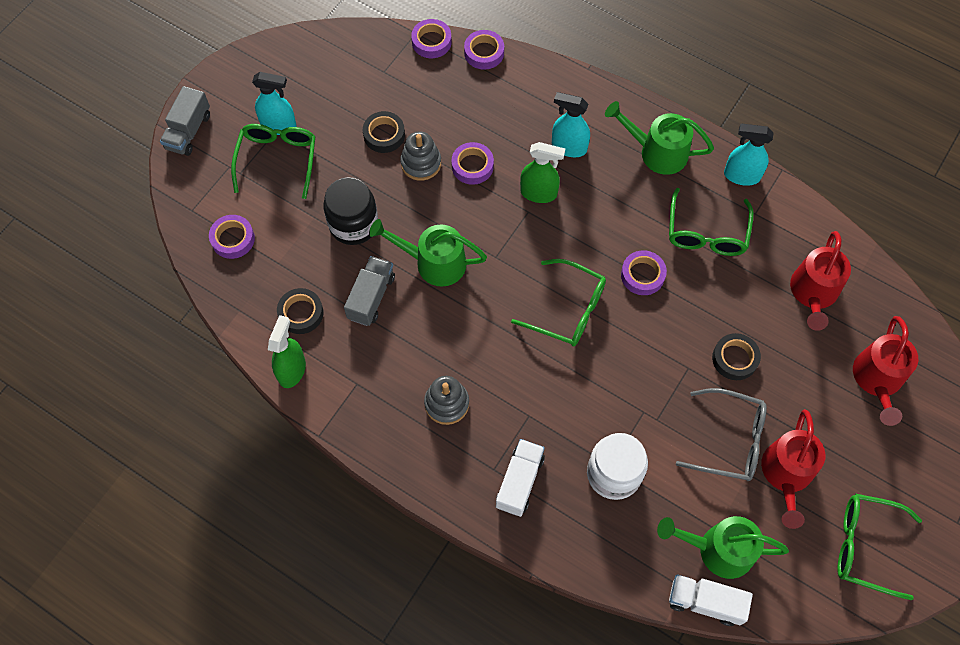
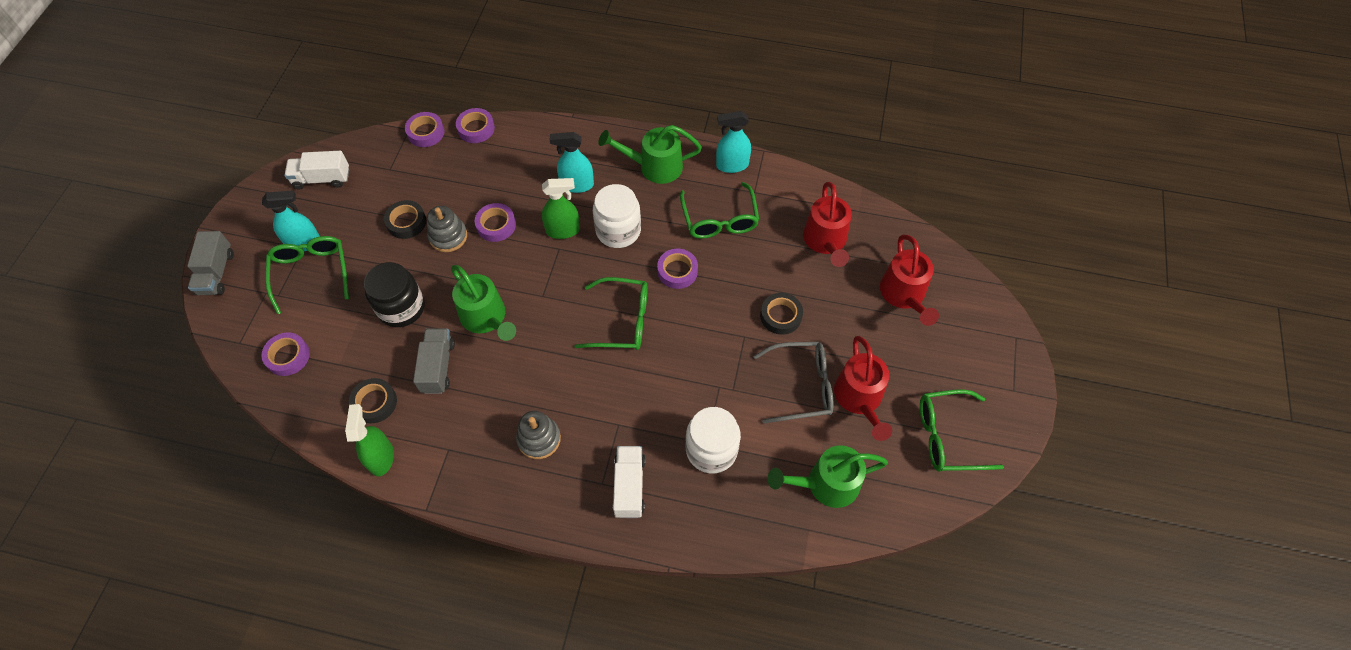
camera: 20 degrees left, 5 degrees down
(433, 262) = (486, 318): green watering can -> green watering can turned 120 degrees counterclockwise
(595, 211) = (618, 230): none -> white jar
(705, 602) = (831, 535): white truck -> white truck (322, 179)

